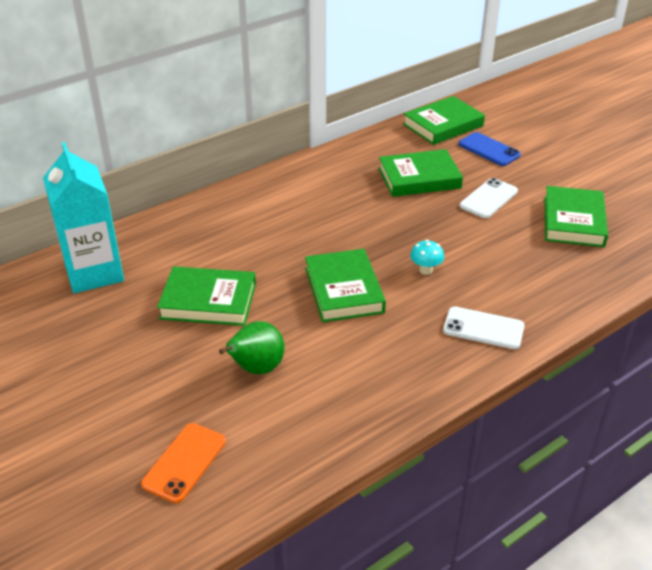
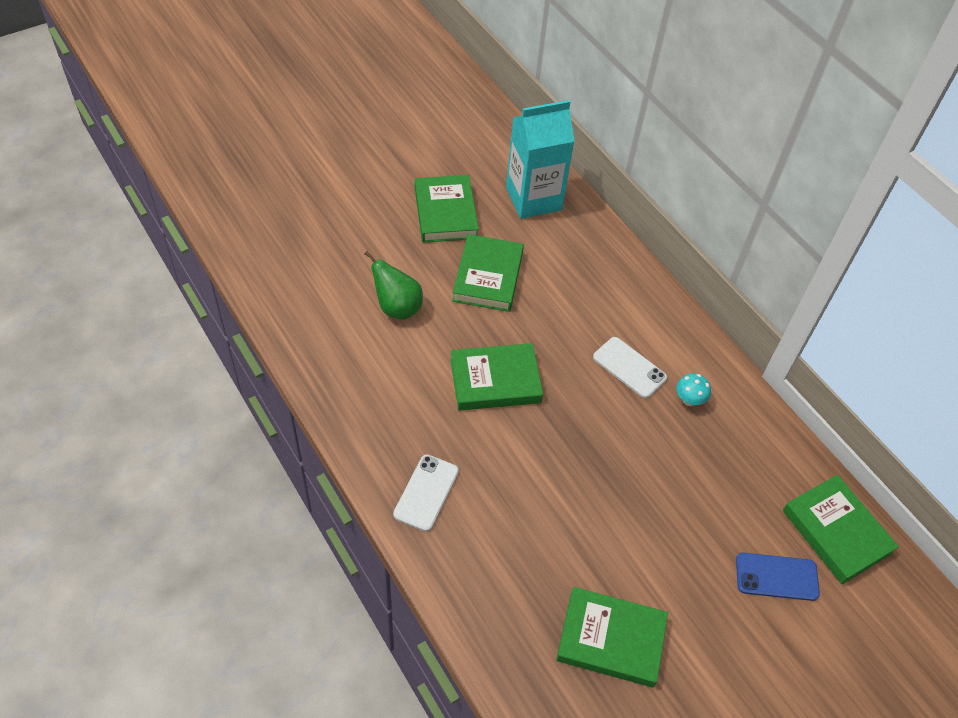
camera: 90 degrees right, 15 degrees up
(184, 462) = (306, 261): orange phone -> none
(419, 178) = (701, 480): green book -> green book (445, 213)
(425, 270) = (522, 457): turquoise mushroom -> turquoise mushroom (689, 400)
(488, 198) = (658, 550): white phone -> white phone (629, 367)
(489, 149) = (776, 577): blue phone -> blue phone turned 45 degrees clockwise

